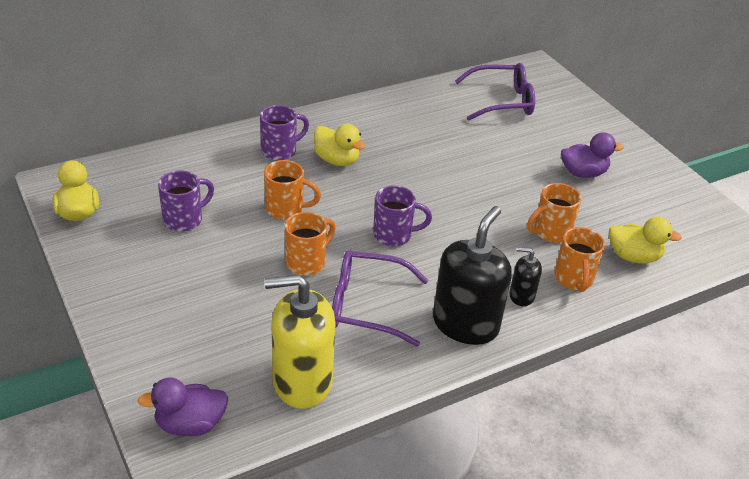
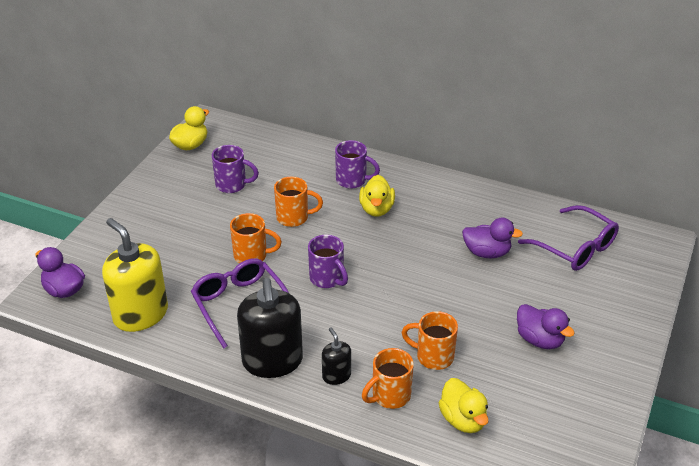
camera: 55 degrees right, 0 degrees up
(286, 209) = (294, 218): orange mug -> orange mug turned 60 degrees counterclockwise
(460, 140) = (487, 253): none -> purple duck
(465, 324) = (272, 361): black soap dispenser -> black soap dispenser turned 90 degrees clockwise

